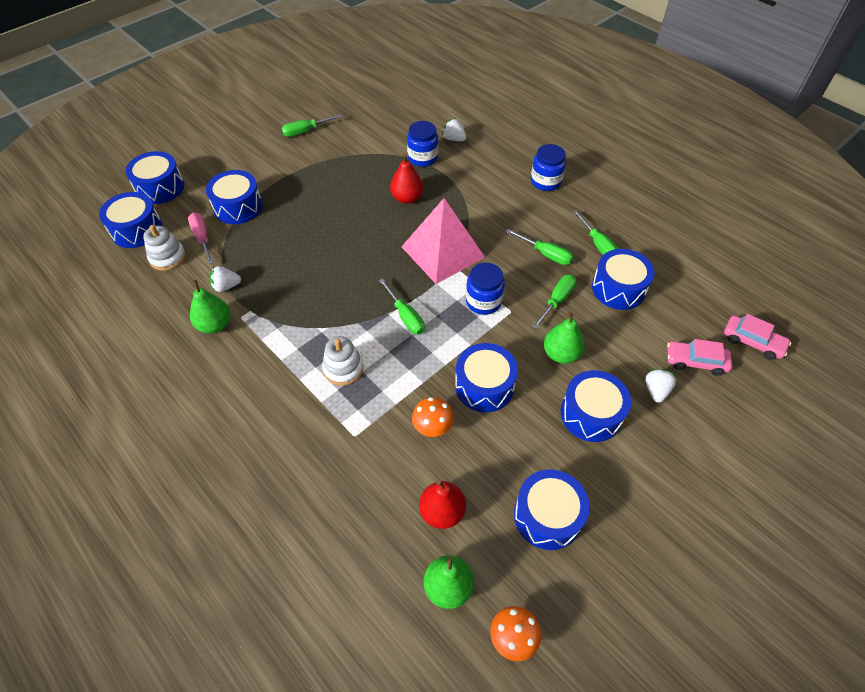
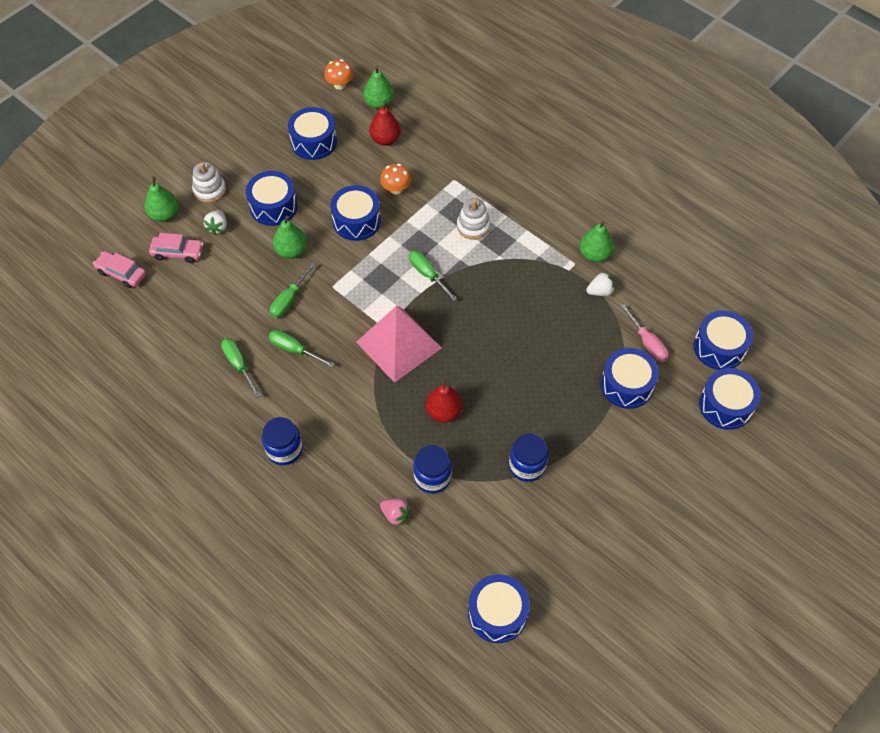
camera: 175 degrees right, 5 degrees up
(167, 257) = (670, 317): white stacking toy -> white stacking toy (209, 190)
(305, 131) = (589, 514): green screwdriver -> none
(454, 139) = (396, 514): white strawberry -> pink strawberry
(483, 301) = (357, 294): blue jar -> blue jar (527, 465)
(618, 288) = (228, 316): blue drum -> blue drum (497, 613)
(729, 413) = (164, 215): none -> green pear

